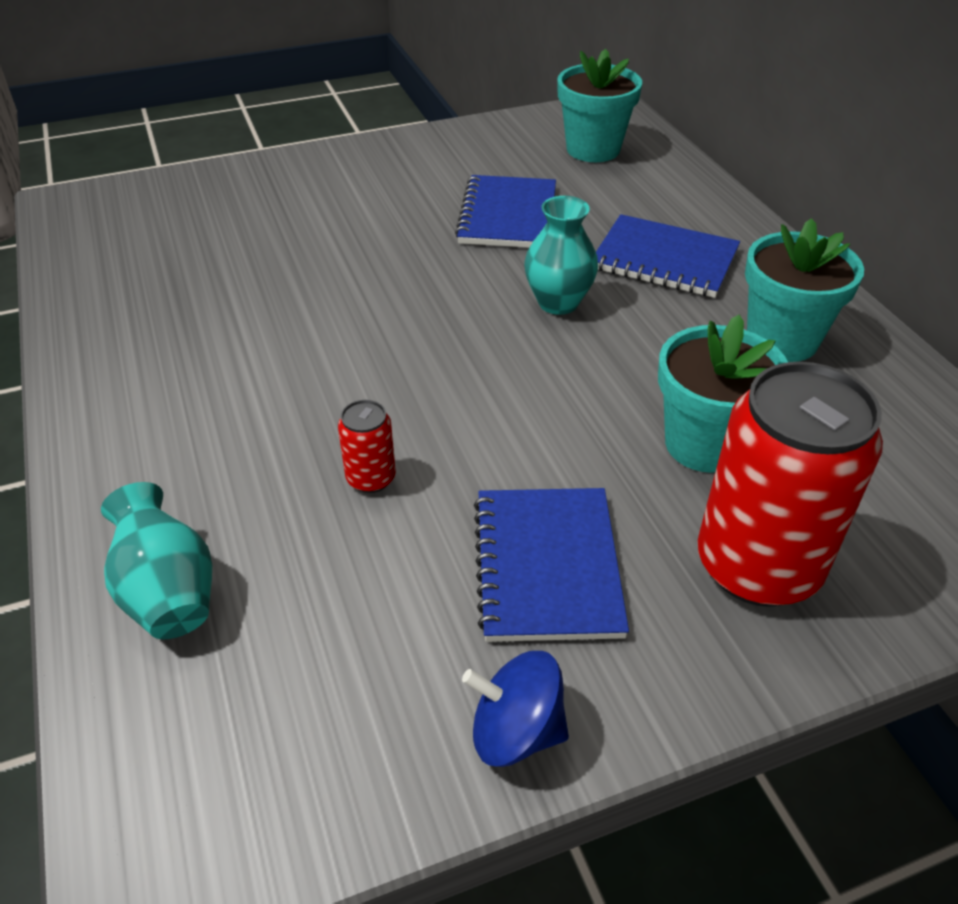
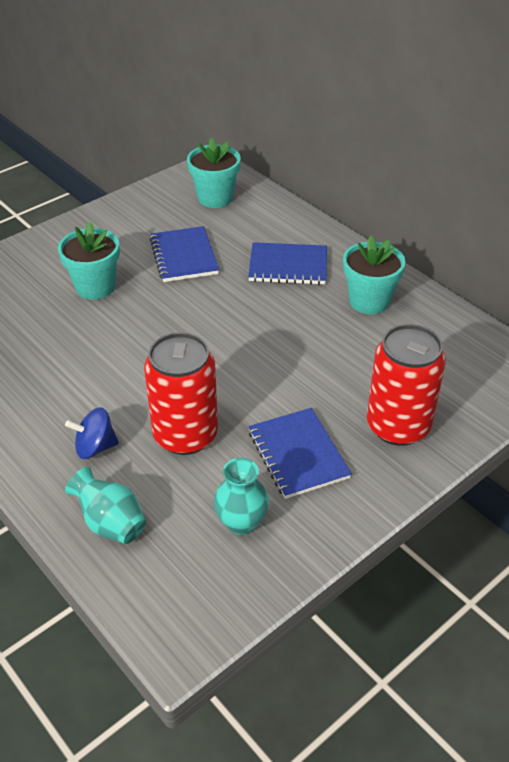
camera: 20 degrees left, 0 degrees up
(371, 478) = (185, 435): red can -> red can, size x2.31
(516, 731) = (317, 534): blue spinning top -> blue spinning top (95, 447)
(558, 302) = (239, 307): turquoise vase -> turquoise vase (241, 522)
(704, 444) = (350, 371): turquoise flower pot -> turquoise flower pot (95, 287)

